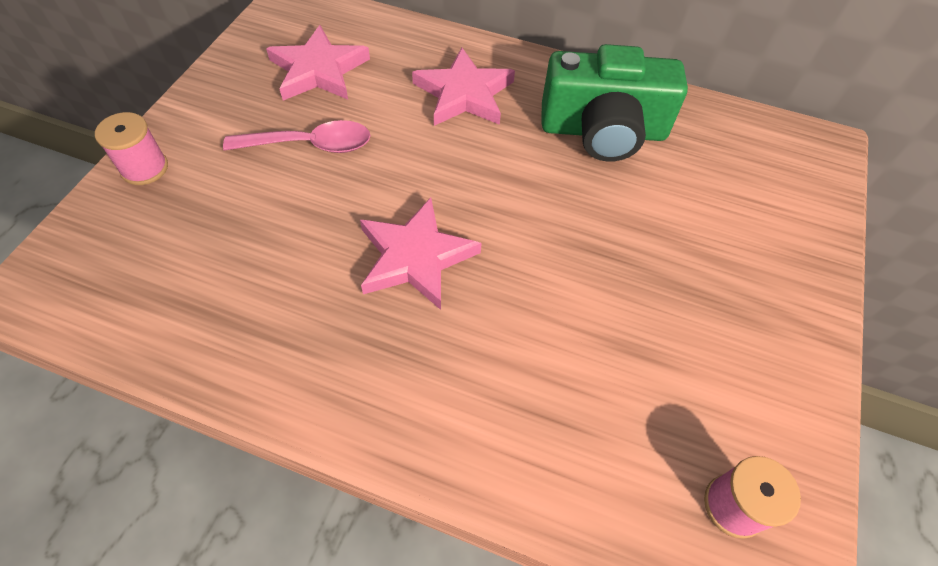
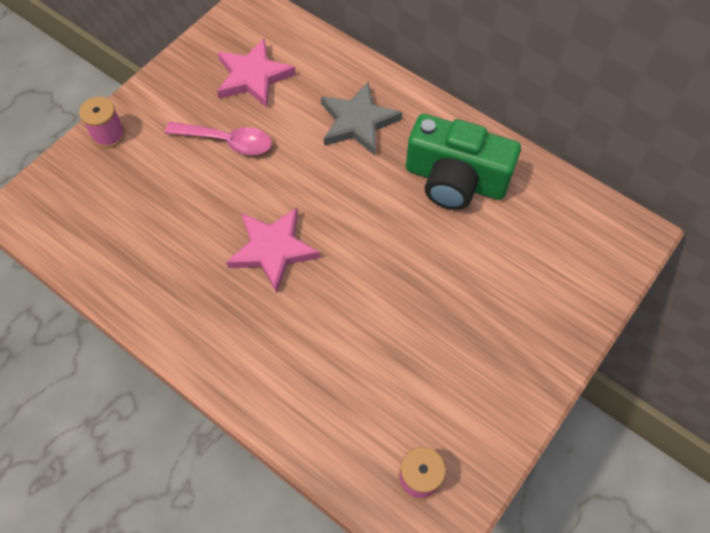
camera: 20 degrees right, 5 degrees up
(464, 94) = (358, 122): pink star -> grey star

